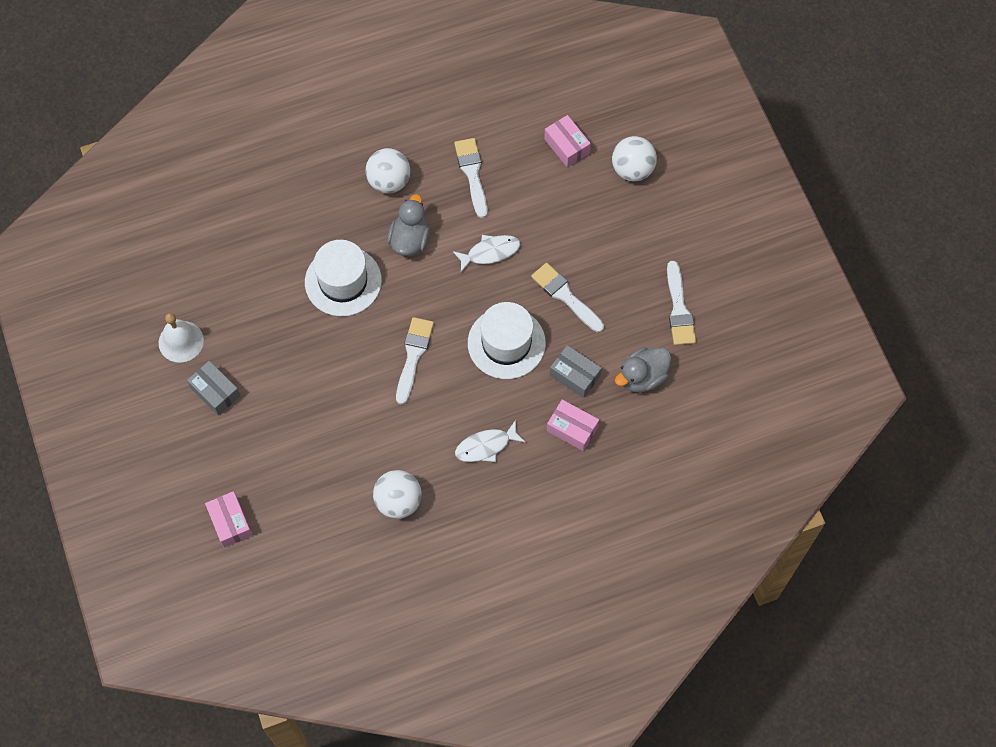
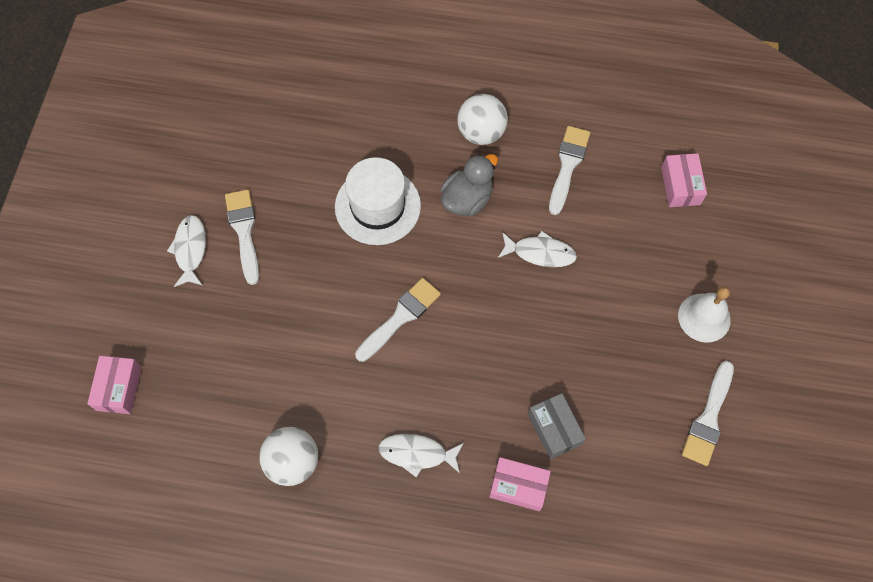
camera: 30 degrees right, 0 degrees up
(181, 341) = (191, 184): white bell -> white bell (704, 317)
(215, 392) = (190, 250): grey box -> white fish
(506, 343) = (502, 355): white hat -> none
(565, 296) = (592, 338): white brush -> white brush (244, 231)
(572, 429) = (518, 486): pink box -> pink box turned 45 degrees counterclockwise
(632, 169) = (737, 243): white ball -> none
(642, 377) = (626, 471): grey duck -> none

